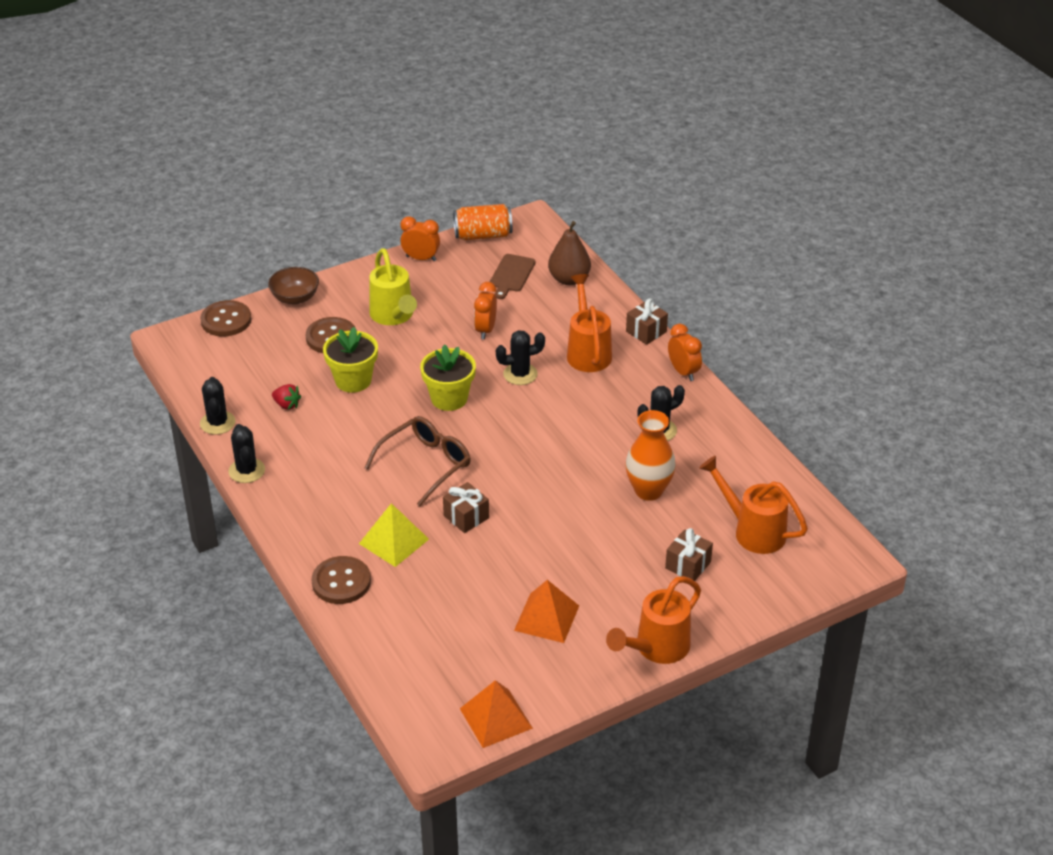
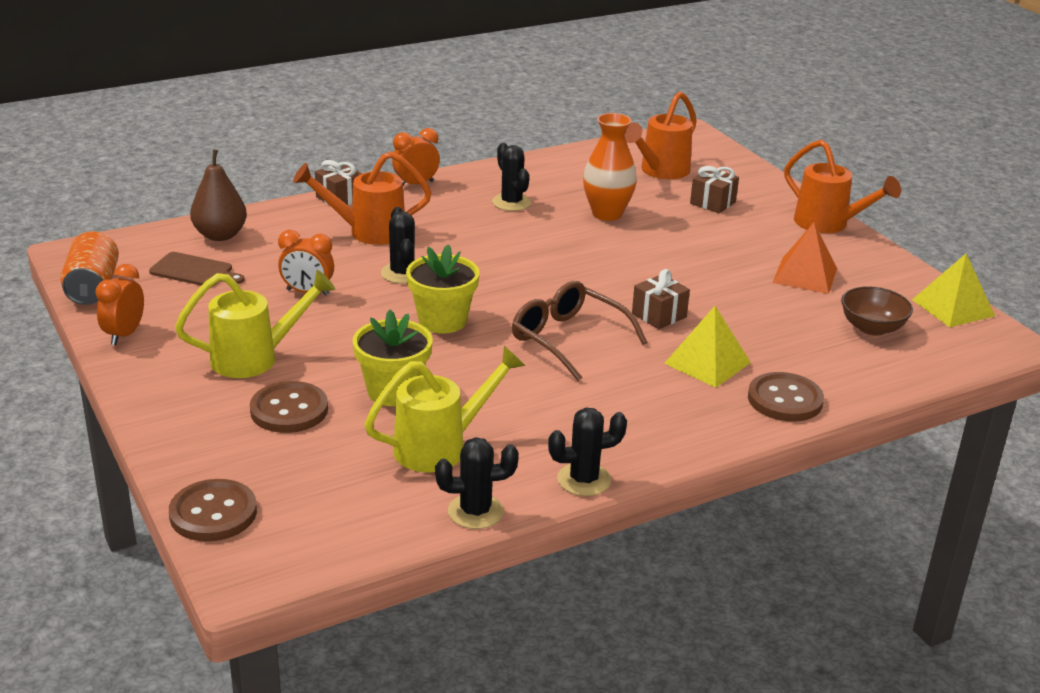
camera: 90 degrees left, 10 degrees down
(287, 405) = (440, 447): red strawberry -> yellow watering can
(295, 298) = (178, 444): brown bowl -> brown bowl (872, 328)
(496, 718) = (953, 307): orange pyramid -> yellow pyramid

